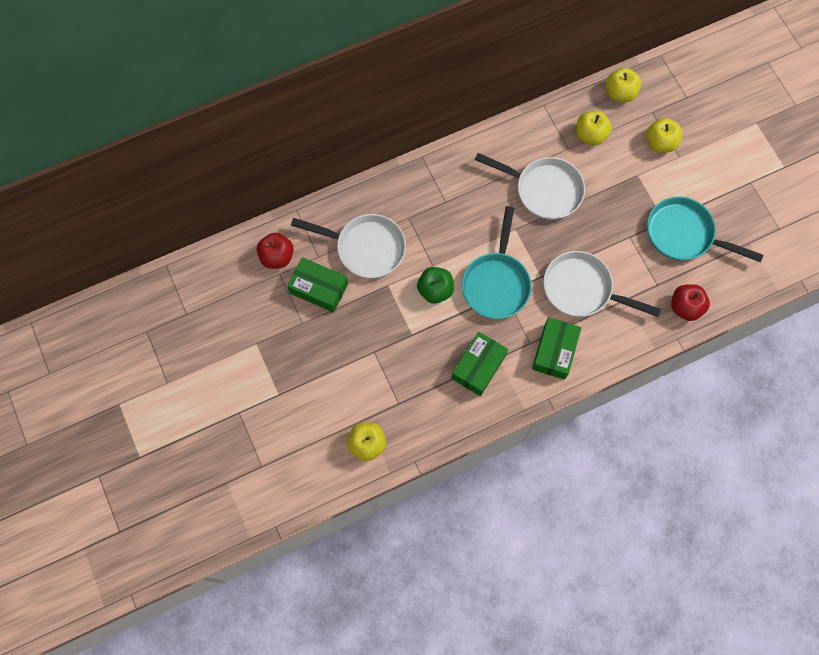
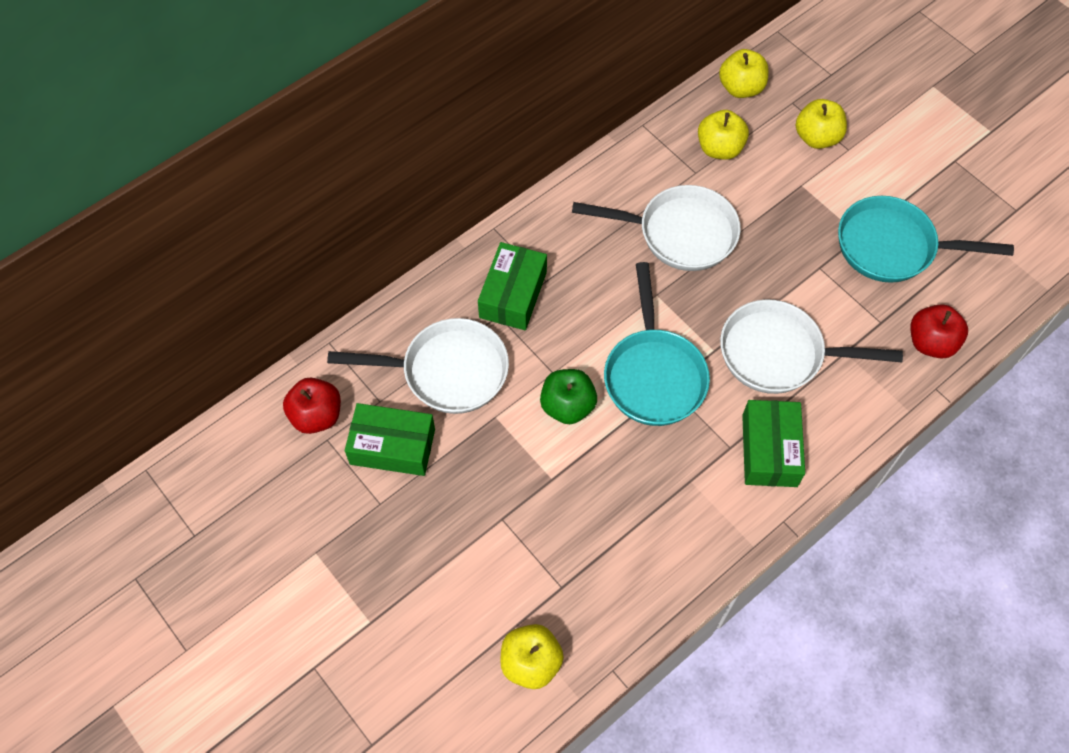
camera: 15 degrees left, 10 degrees down
(478, 367) = (665, 501): green box -> green box (513, 294)

